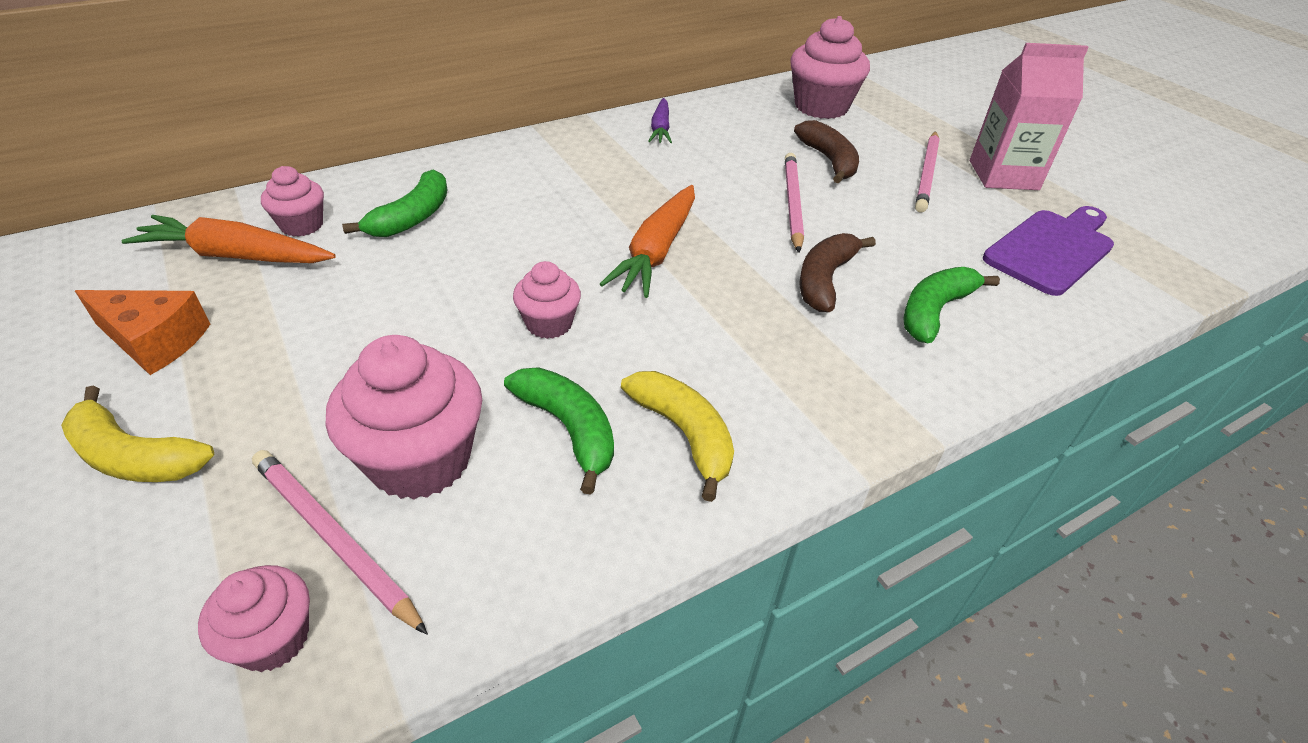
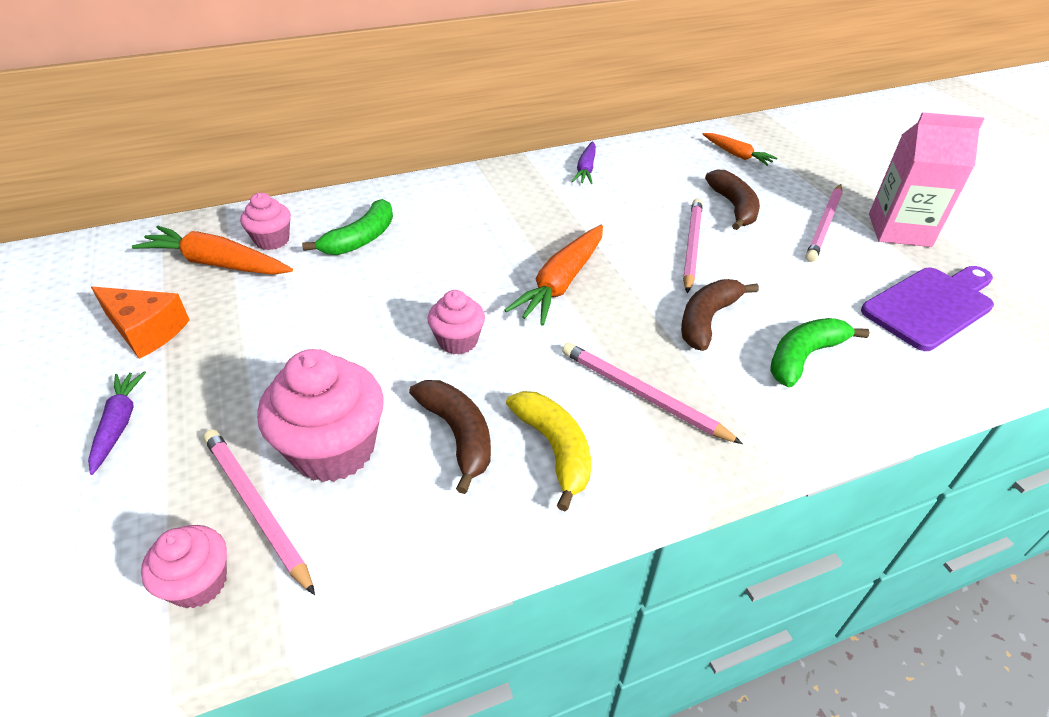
camera: 10 degrees right, 0 degrees up
(135, 456) = (119, 424): yellow banana -> purple carrot
(568, 429) = (457, 435): green banana -> brown banana
(770, 366) = (642, 395): none -> pink pencil
(821, 107) = (737, 155): pink cupcake -> orange carrot

